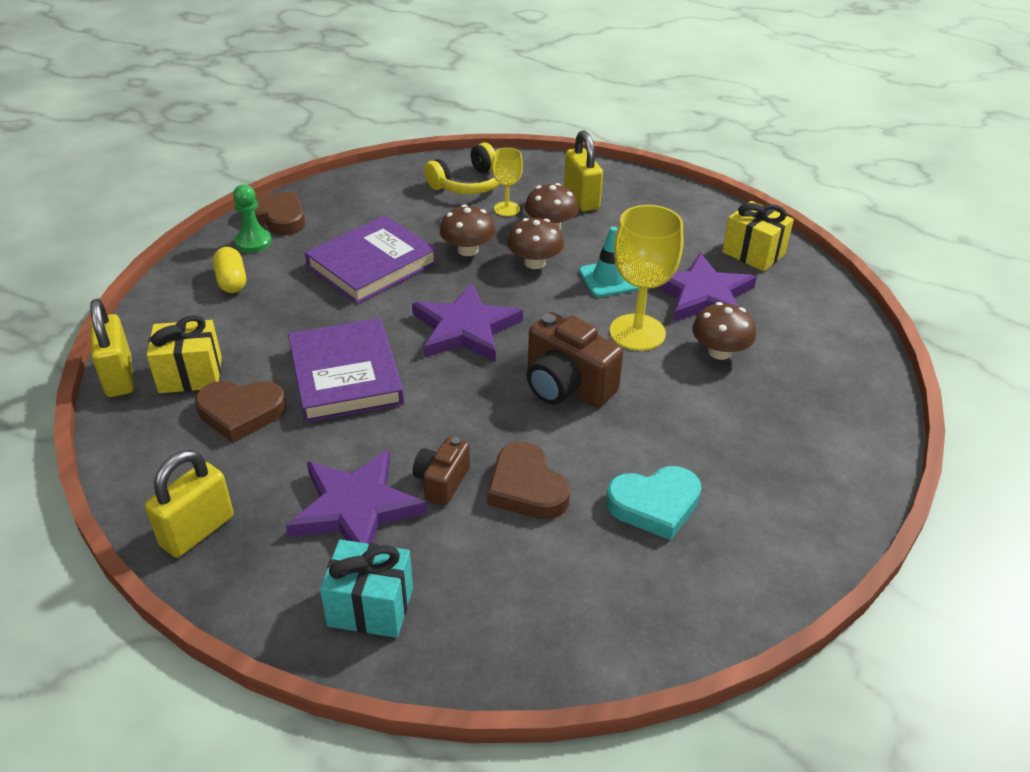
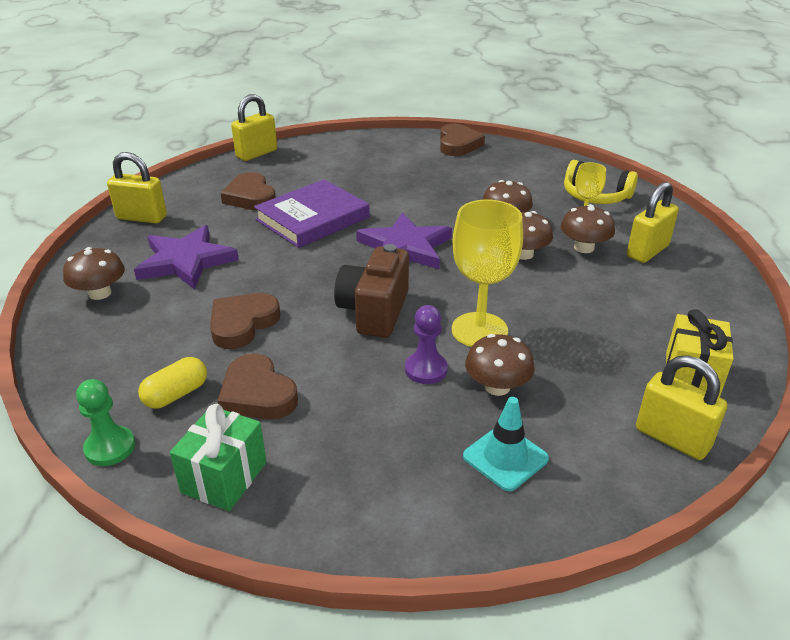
camera: 65 degrees right, 5 degrees down
(190, 375) = (274, 171): yellow gift -> none
(232, 281) = (375, 153): yellow capsule -> yellow capsule (176, 394)
(253, 242) = (422, 146): green pawn -> green pawn (110, 447)
(370, 607) = (100, 293): turquoise gift -> brown mushroom
(372, 265) = (443, 191): purple book -> none
(442, 482) = (228, 286): brown camera -> none
(609, 279) = (541, 296): turquoise traffic cone -> turquoise traffic cone (505, 457)
(654, 505) = (257, 394): turquoise heart -> brown heart
(675, 383) = (426, 369): none -> purple pawn
(703, 295) = (577, 356): purple star -> none
(764, 557) = (224, 477): none -> green gift
(817, 293) = (672, 438): none -> yellow padlock

